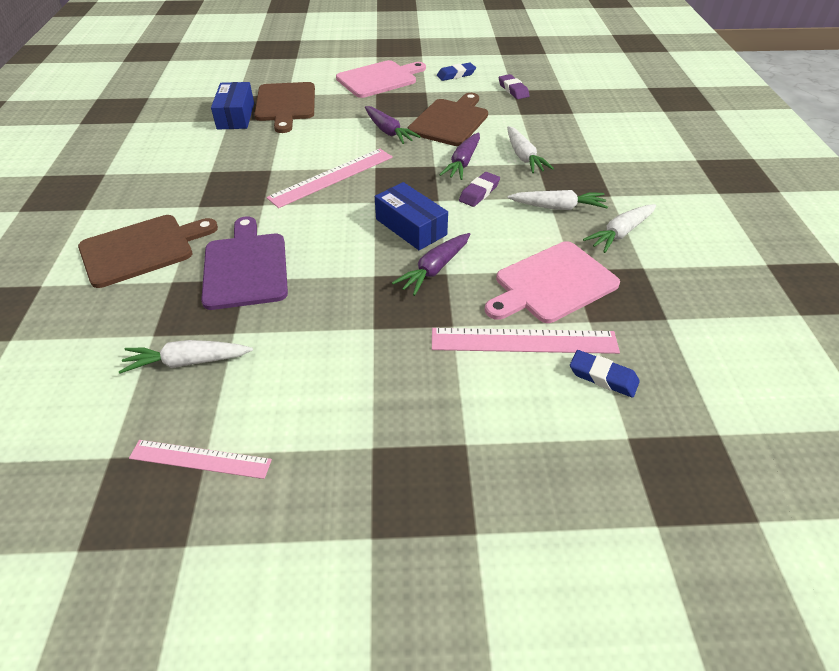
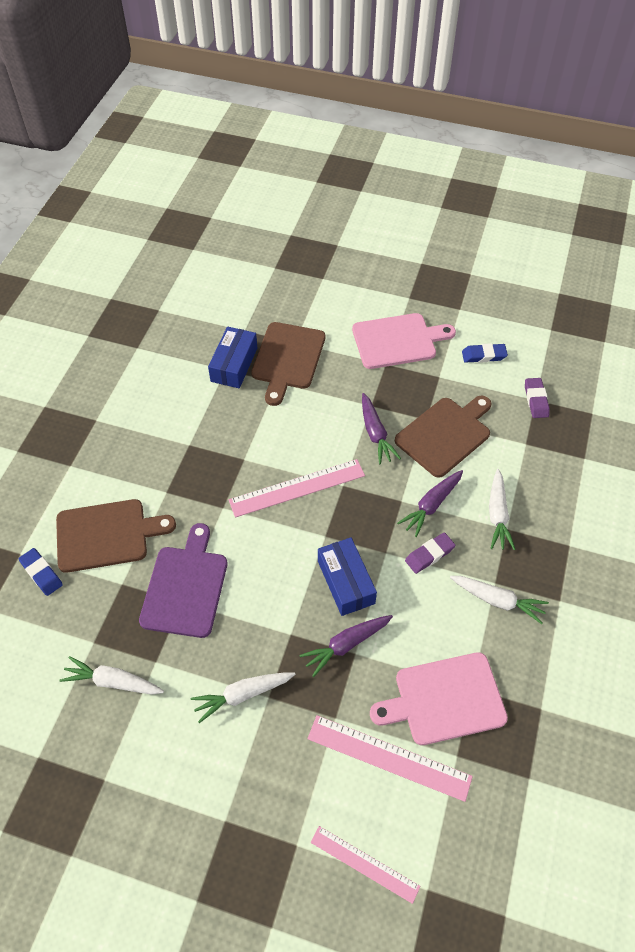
camera: 20 degrees right, 10 degrees up
(200, 459) = (99, 783): pink ruler -> pink ruler (364, 864)
(603, 377) = (438, 821): blue eraser -> blue eraser (41, 573)
(620, 233) = (542, 656): white carrot -> white carrot (243, 695)

